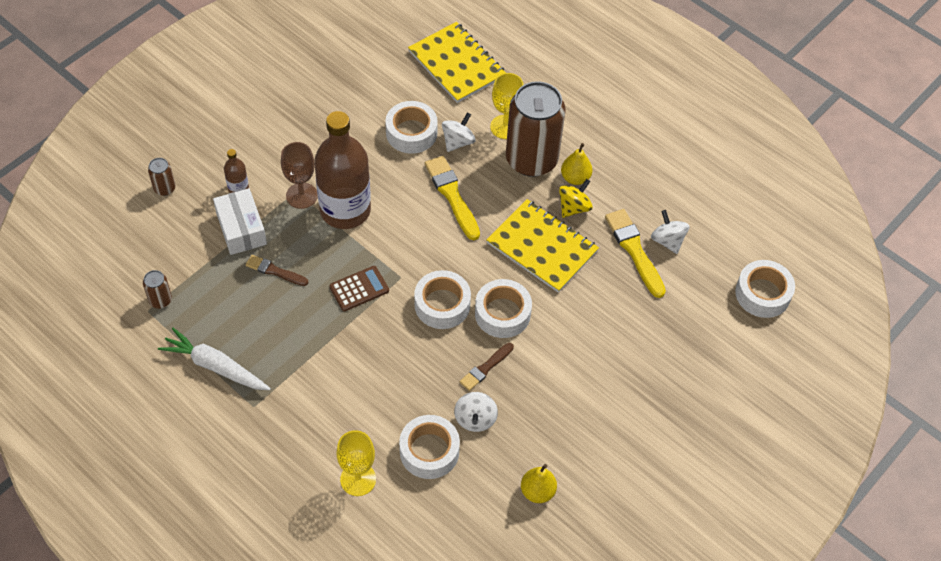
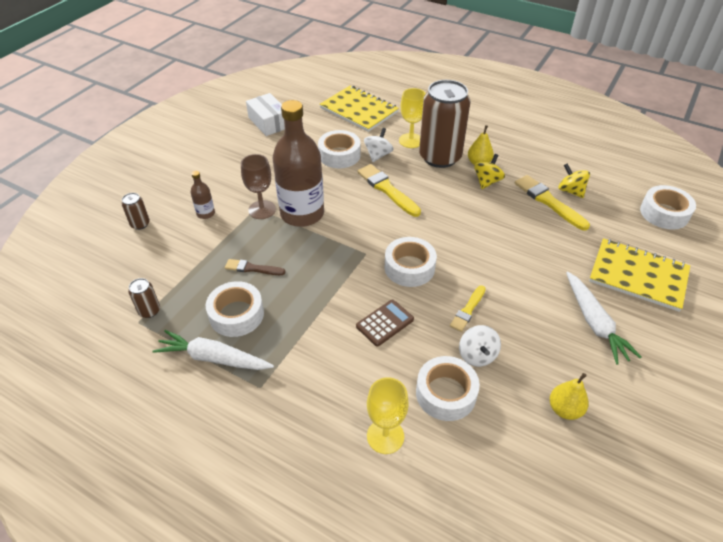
camera: 10 degrees left, 10 degrees down
(241, 229) = (215, 242): white box -> white box (269, 122)
(359, 289) = (332, 268): brown calculator -> brown calculator (385, 323)
(486, 368) = (468, 310): brown brush -> yellow brush
(502, 313) = (464, 265): white tape -> white tape (236, 314)
(542, 247) = (474, 212): yellow notebook -> yellow notebook (638, 276)
(611, 410) = (594, 323): none -> white carrot
(667, 241) = (570, 191): white spinning top -> yellow spinning top

